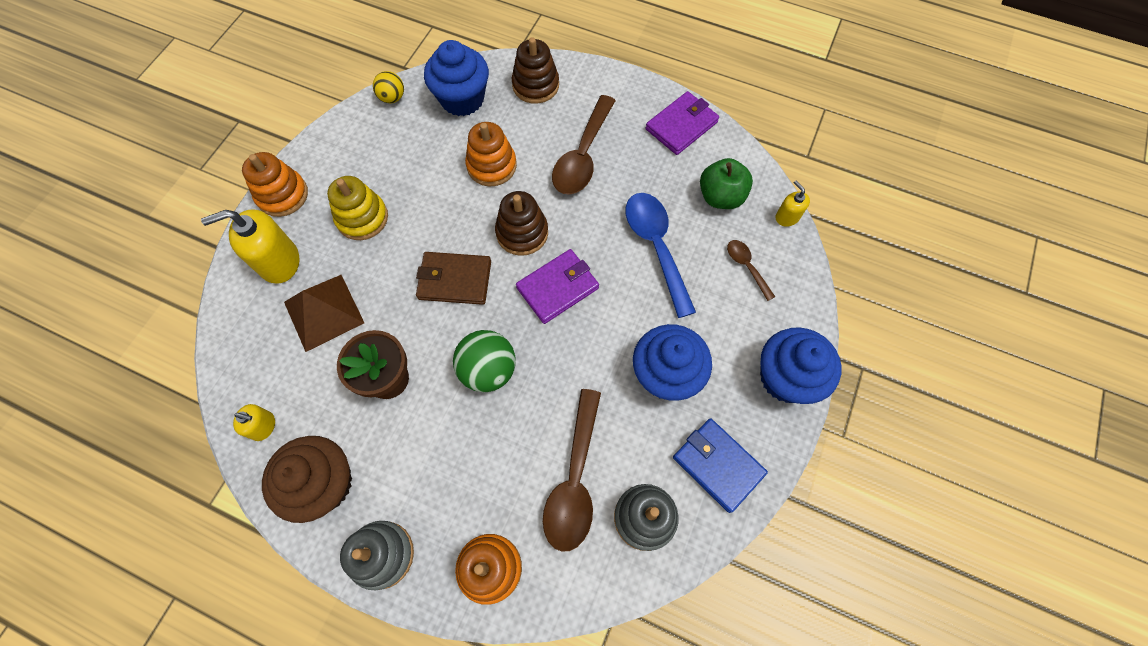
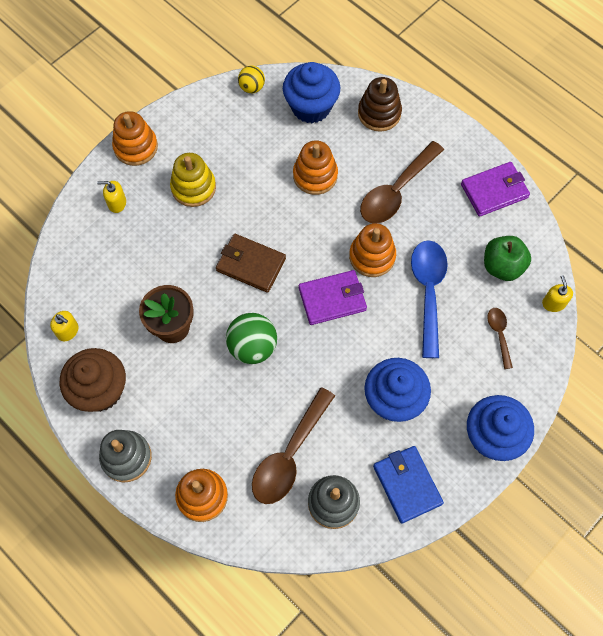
camera: 20 degrees right, 0 degrees up
(279, 262) = (117, 203): yellow soap dispenser -> yellow soap dispenser, size x0.52
(324, 312) = (139, 256): brown pyramid -> none
(522, 233) = (320, 242): brown stacking toy -> none
(583, 229) = (372, 256): none -> orange stacking toy

